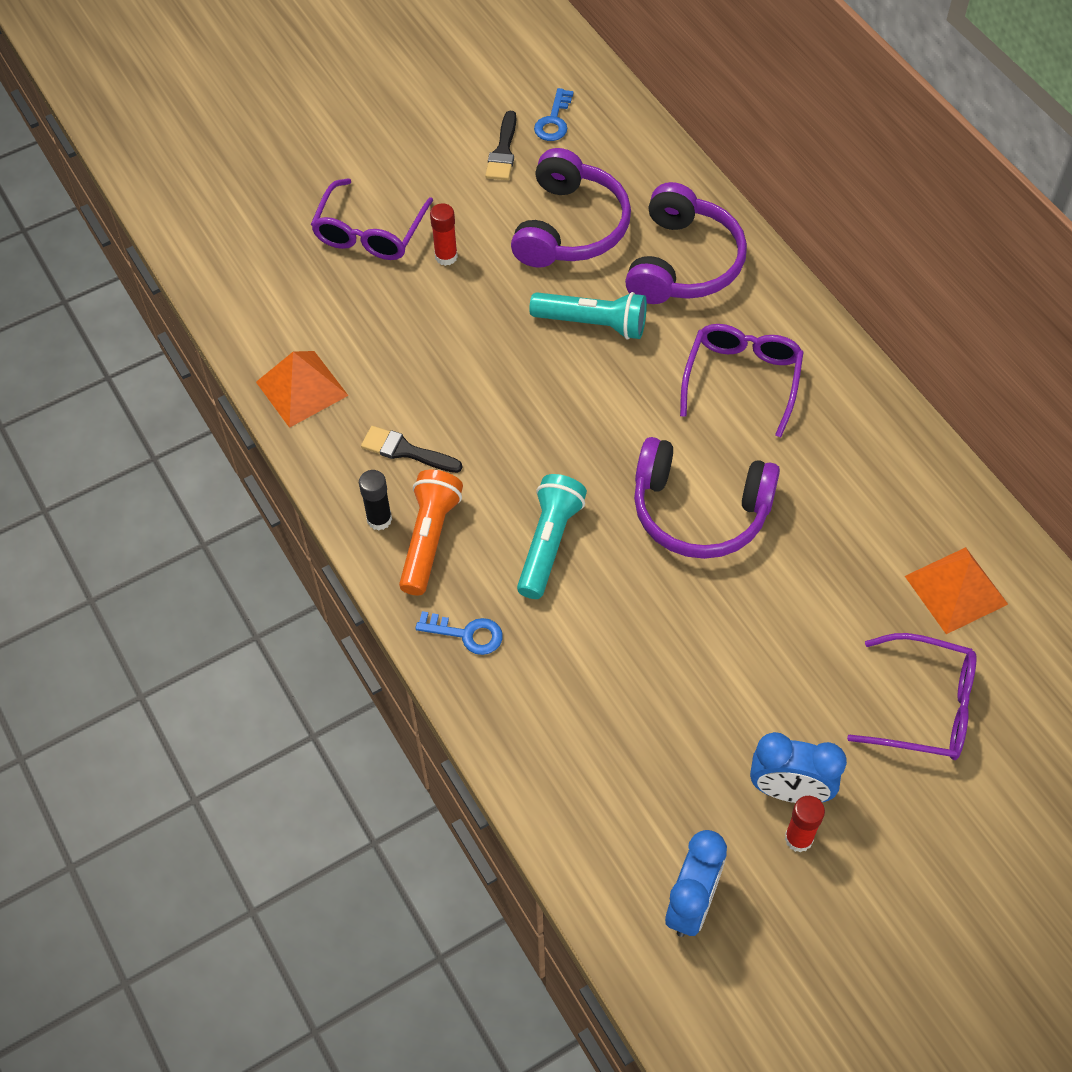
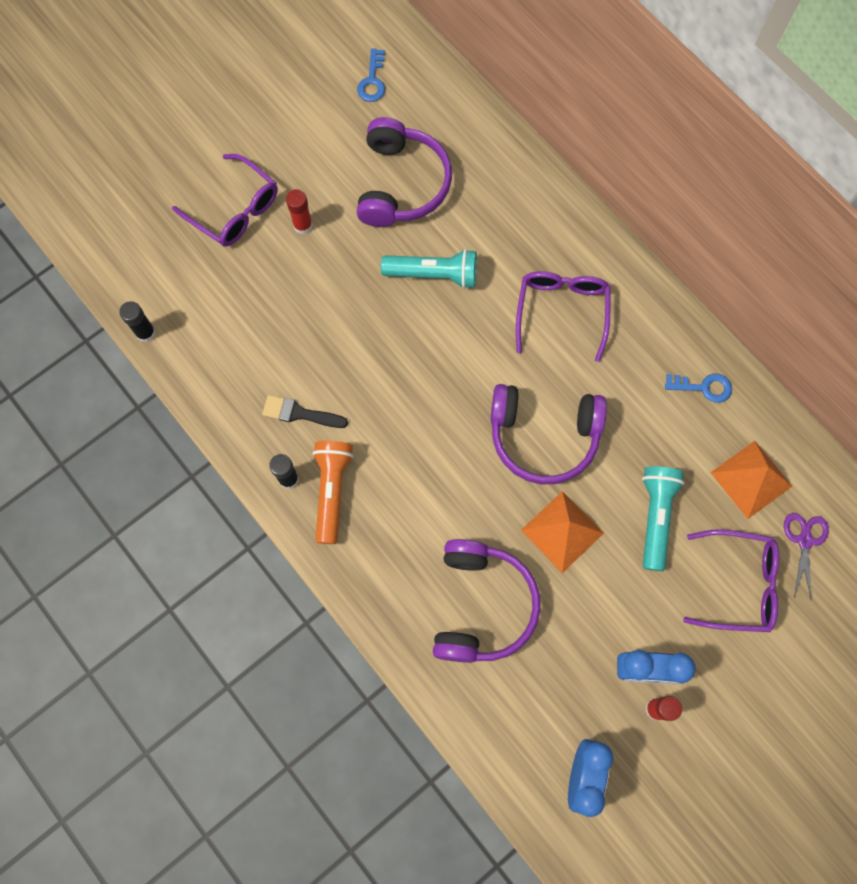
camera: 10 degrees left, 15 degrees up
(240, 346) = (146, 333): none -> black glue stick
(302, 388) = (204, 366): orange pyramid -> orange pyramid (562, 531)
(370, 233) = (235, 210): purple glasses -> purple glasses turned 60 degrees counterclockwise
(467, 634) = (375, 571): blue key -> blue key (703, 387)
(503, 151) = (334, 116): black brush -> none
(549, 543) = (428, 482): turquoise flashlight -> turquoise flashlight (655, 517)
(683, 263) = (499, 207): purple headphones -> purple headphones (481, 605)
(1017, 668) = (804, 541): none -> purple scissors

